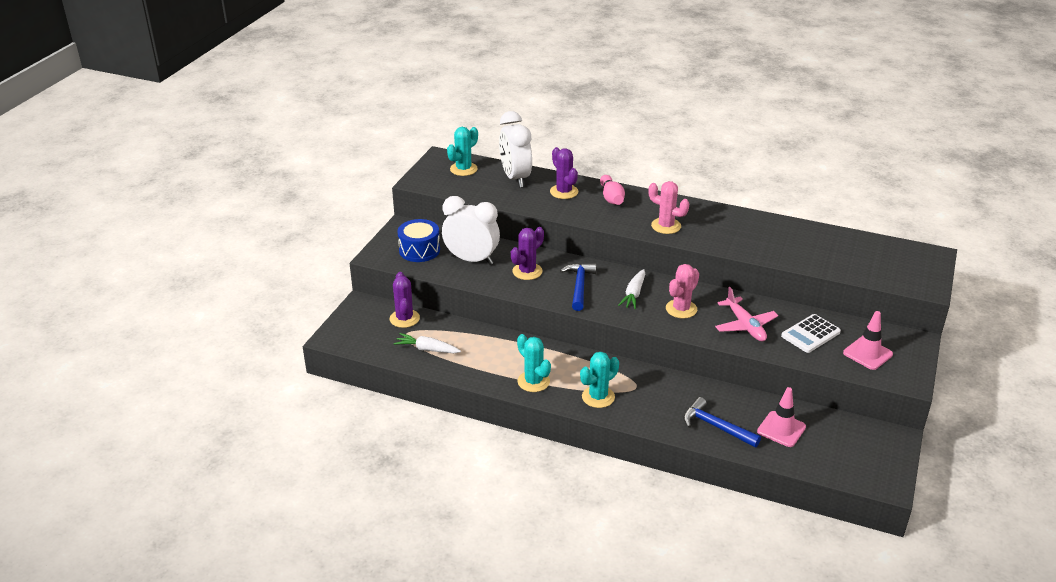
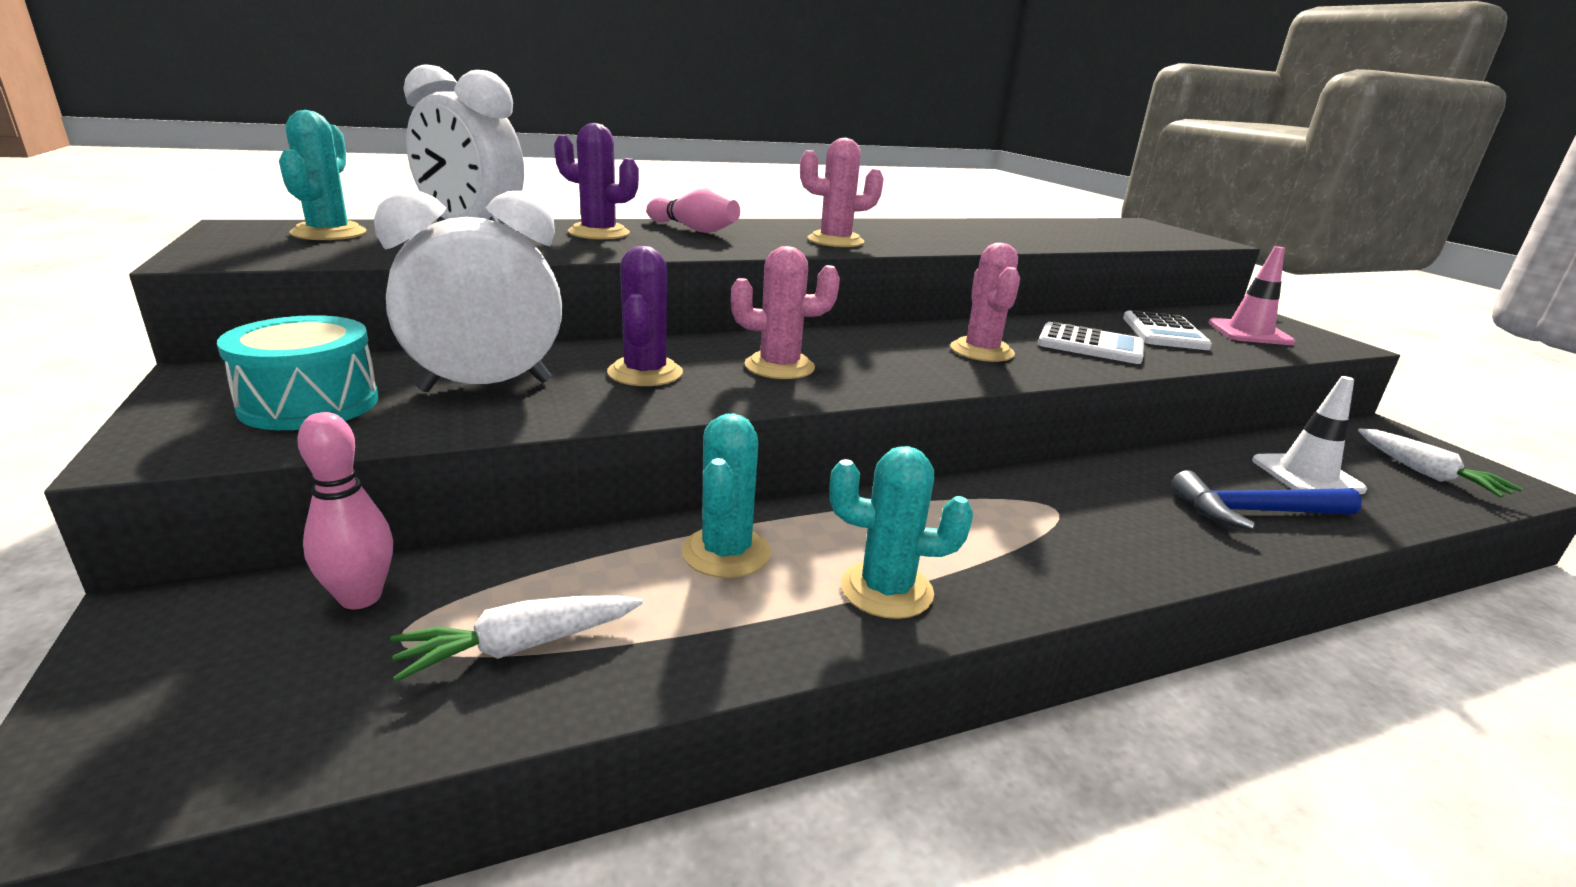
camera: 45 degrees left, 10 degrees down
(404, 318) = (360, 597): purple cactus -> pink bowling pin
(419, 250) = (310, 404): blue drum -> turquoise drum
(579, 286) = (779, 367): blue hammer -> pink cactus
(598, 397) = (1039, 556): turquoise cactus -> turquoise cactus (726, 552)
(633, 294) = (883, 353): white carrot -> white carrot (1426, 474)
(745, 326) = (1090, 345): pink plane -> white calculator
(781, 429) = (1307, 475): pink traffic cone -> white traffic cone

